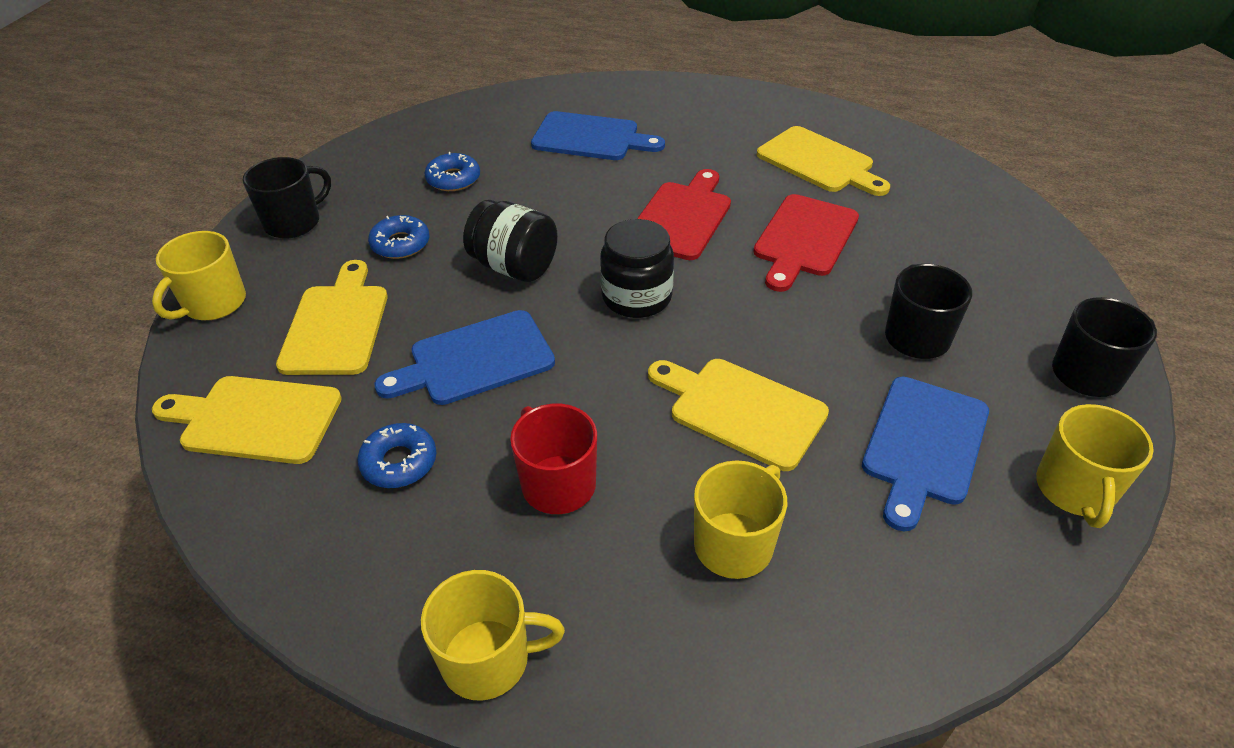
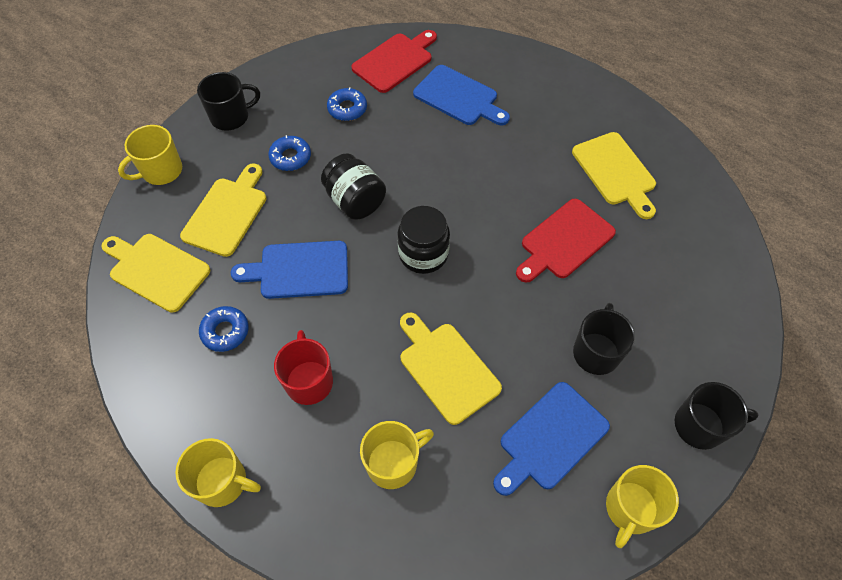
camera: 20 degrees right, 15 degrees up
(682, 217) = (488, 193): red cutting board -> red cutting board (395, 61)

